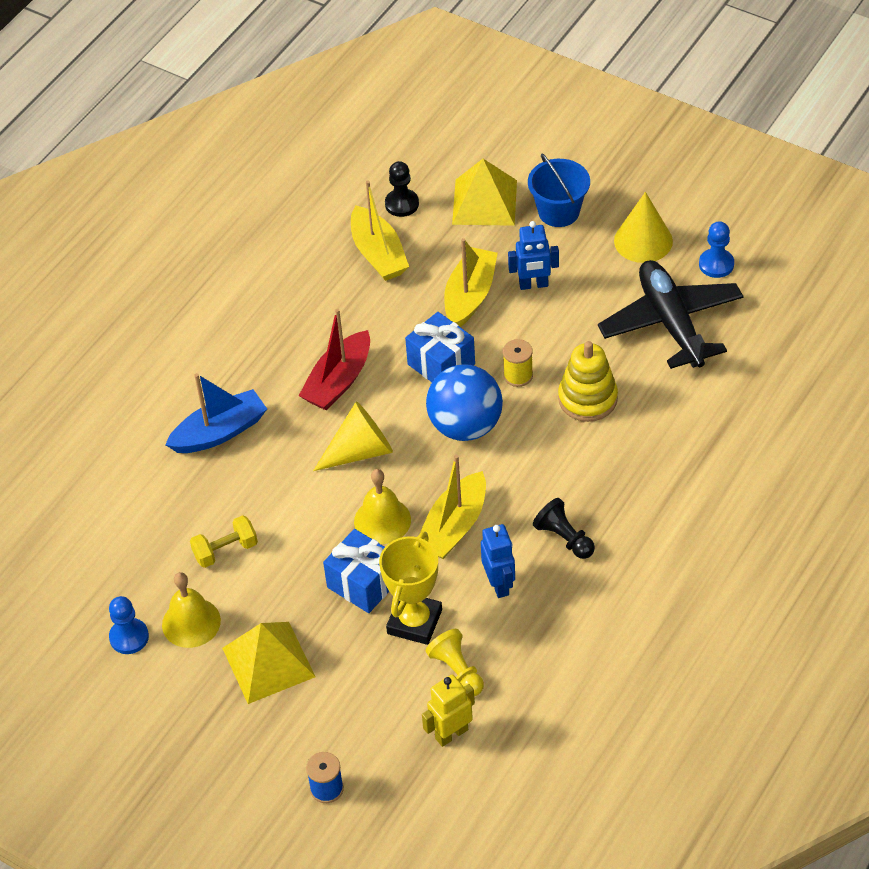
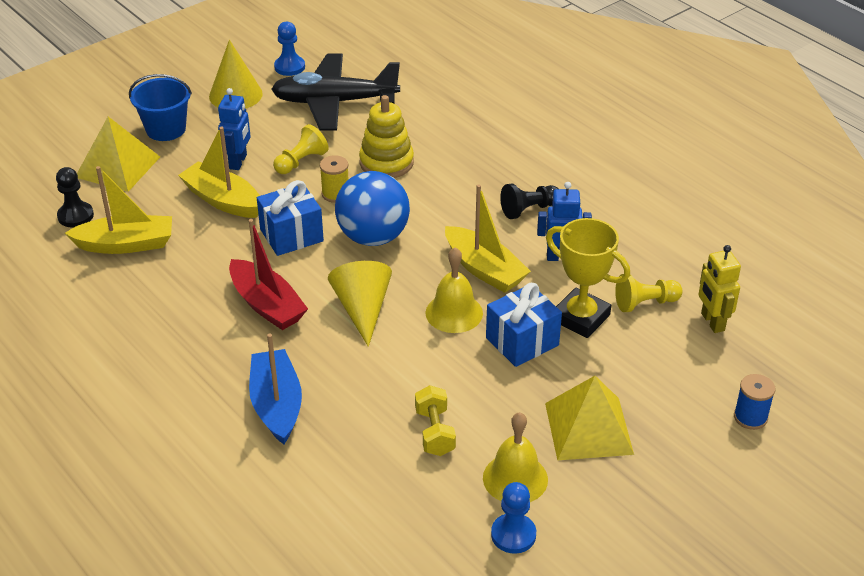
camera: 75 degrees left, 10 degrees down
(556, 331) = (301, 162): none -> yellow pawn

